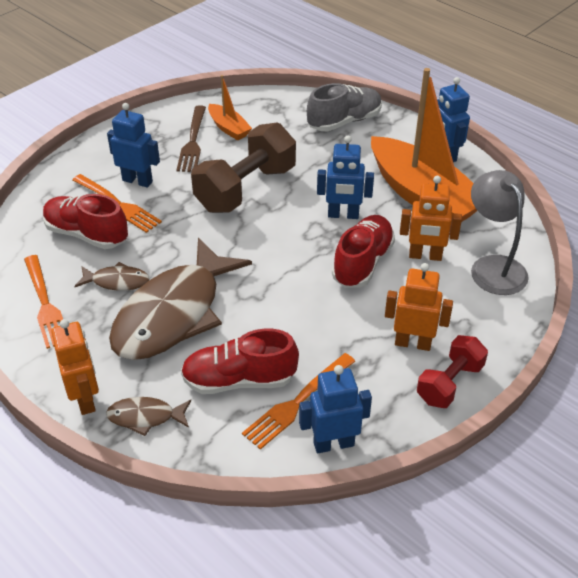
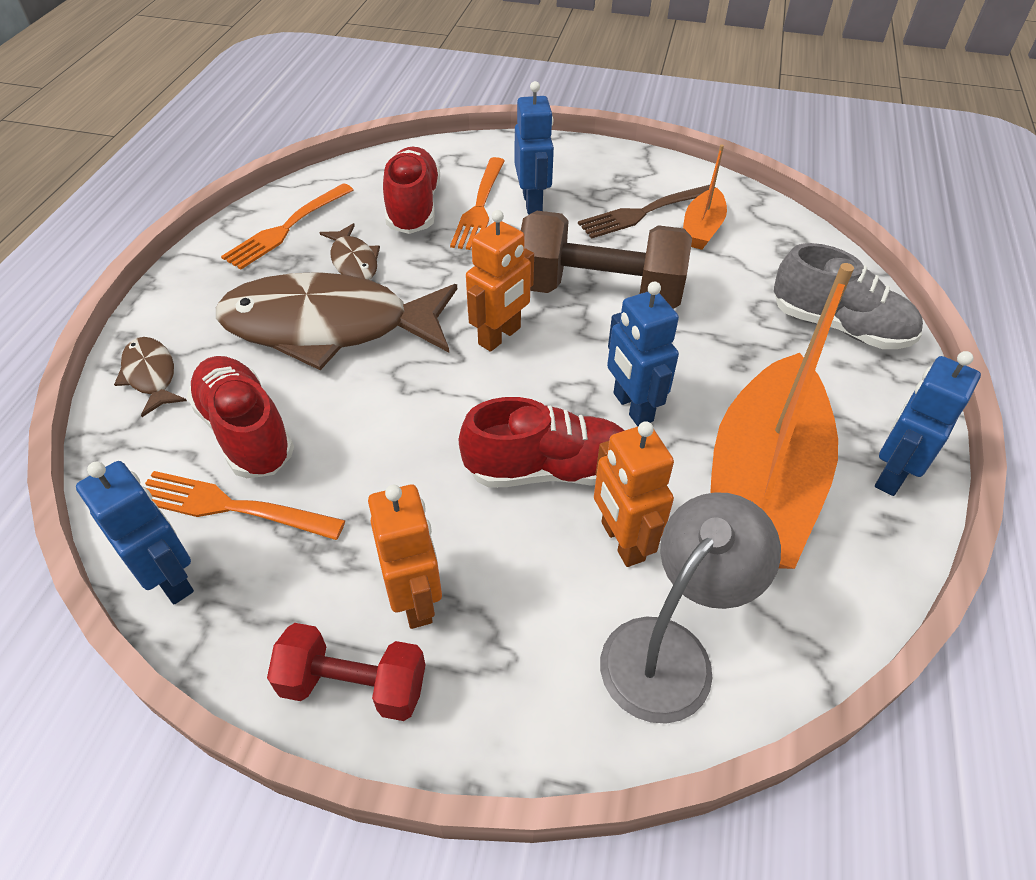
camera: 60 degrees right, 5 degrees up
(86, 399) = (160, 318): orange robot -> orange robot (500, 336)

